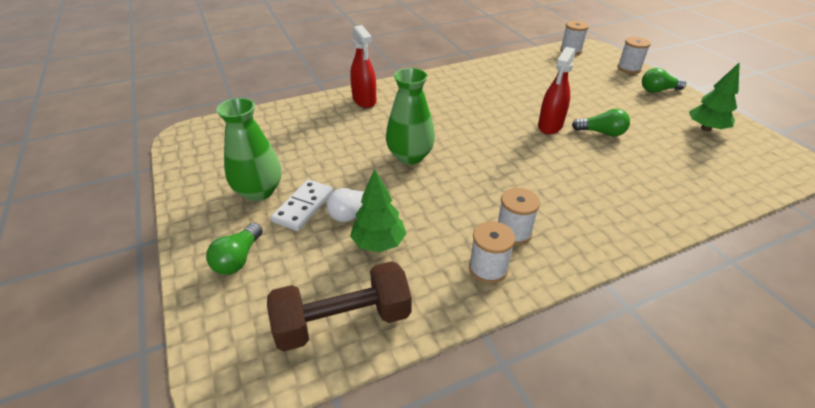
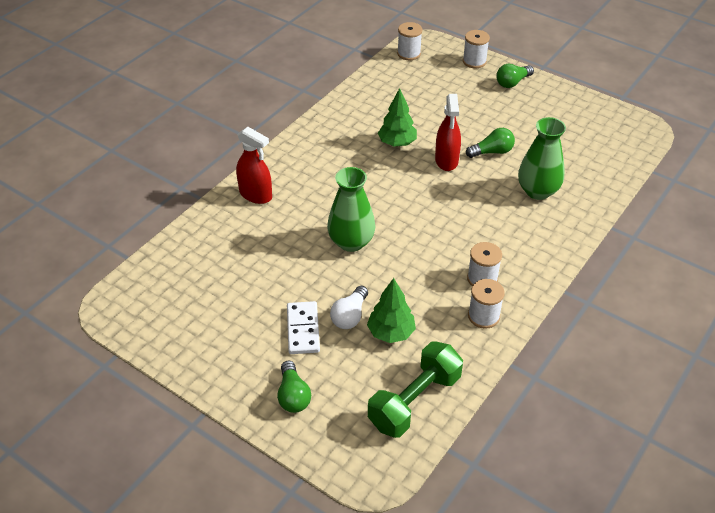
camera: 30 degrees left, 5 degrees up
(259, 191) = (249, 333): green vase -> green vase (537, 191)
(343, 321) = (414, 401): brown dumbbell -> green dumbbell
(706, 128) = (568, 116): green tree -> green tree (397, 143)

